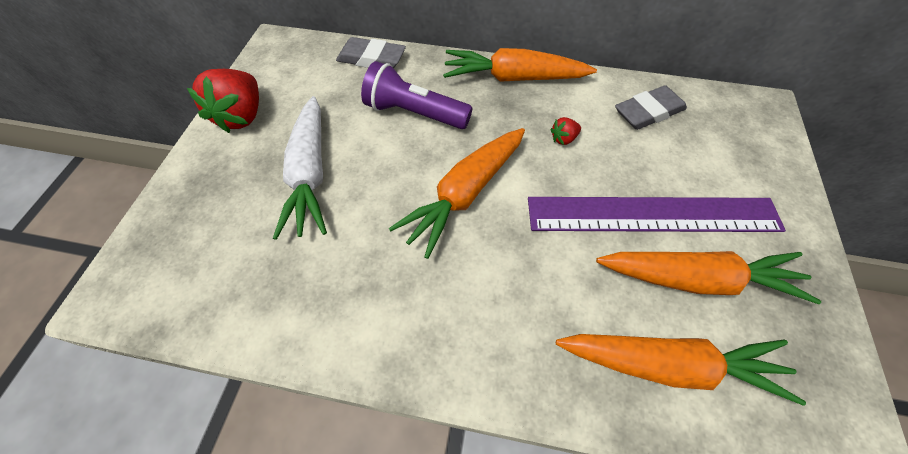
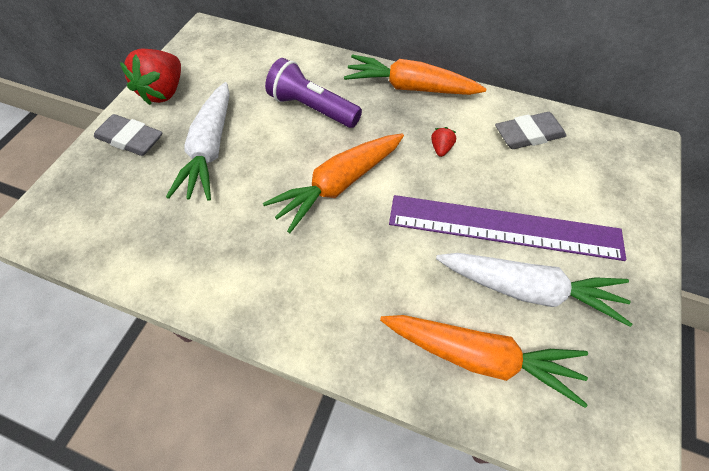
camera: 10 degrees right, 0 degrees up
(371, 58) = (286, 55): grey eraser -> grey eraser (130, 139)
(563, 139) = (441, 148): red strawberry -> red strawberry turned 120 degrees clockwise
(697, 280) = (528, 290): orange carrot -> white carrot

